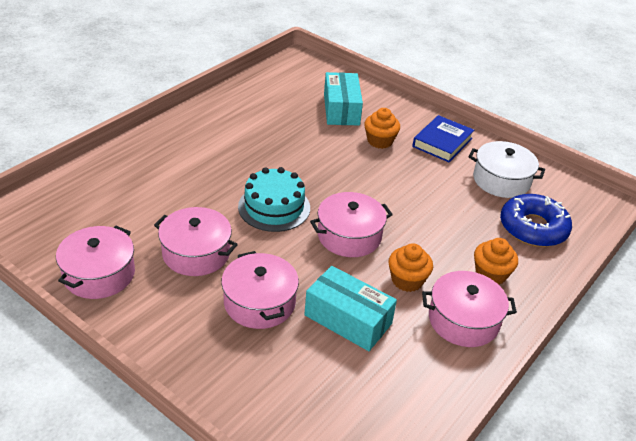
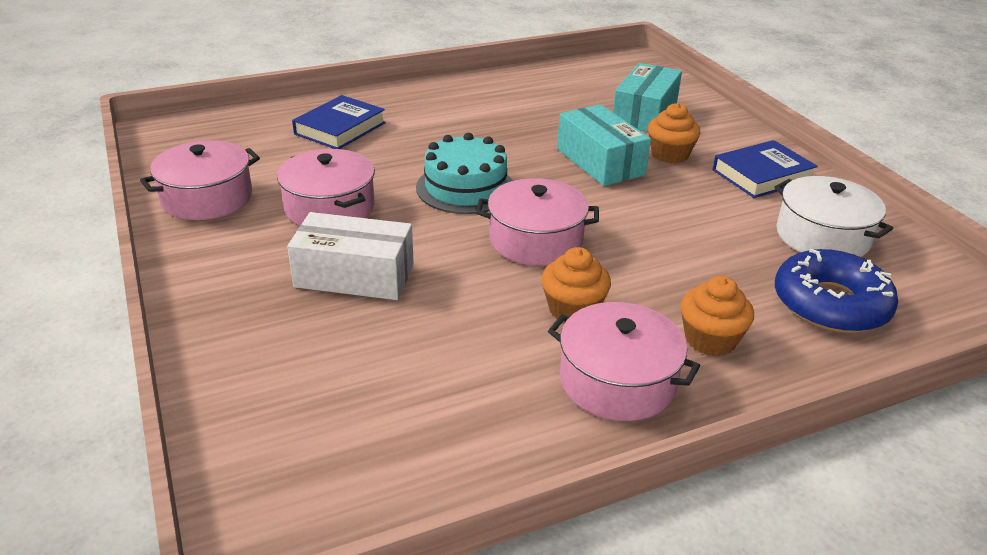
camera: 30 degrees right, 5 degrees down
(143, 180) = (340, 128): none -> blue book
(259, 302) = (354, 275): pink pot -> white box
(348, 319) = (449, 327): turquoise box -> turquoise box (600, 162)

